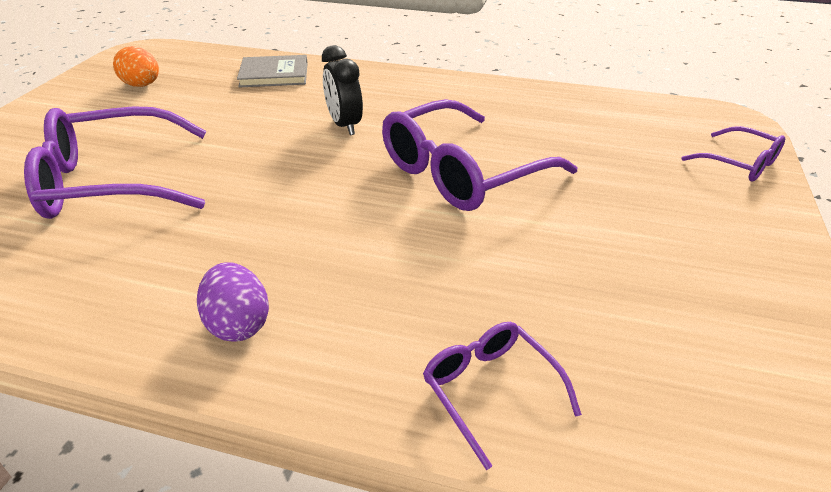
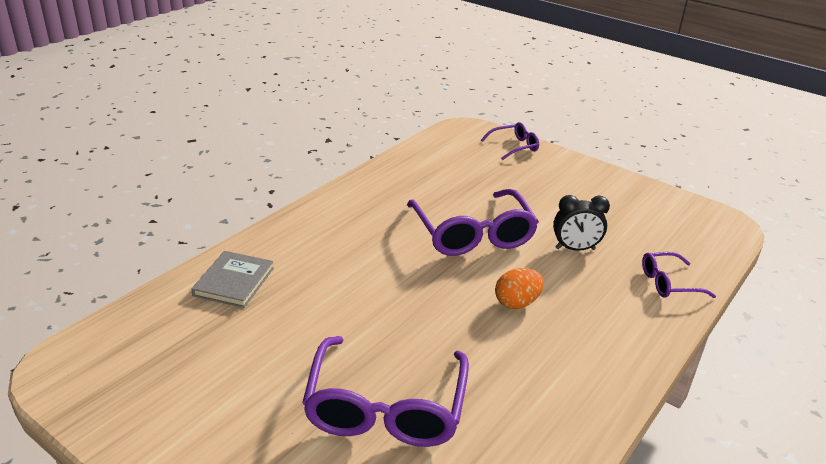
camera: 70 degrees left, 5 degrees down
(142, 85) = (176, 374): orange egg -> orange egg (517, 303)
(238, 324) = (598, 358): purple egg -> none
(344, 125) = (370, 265): black clock -> black clock (575, 249)

